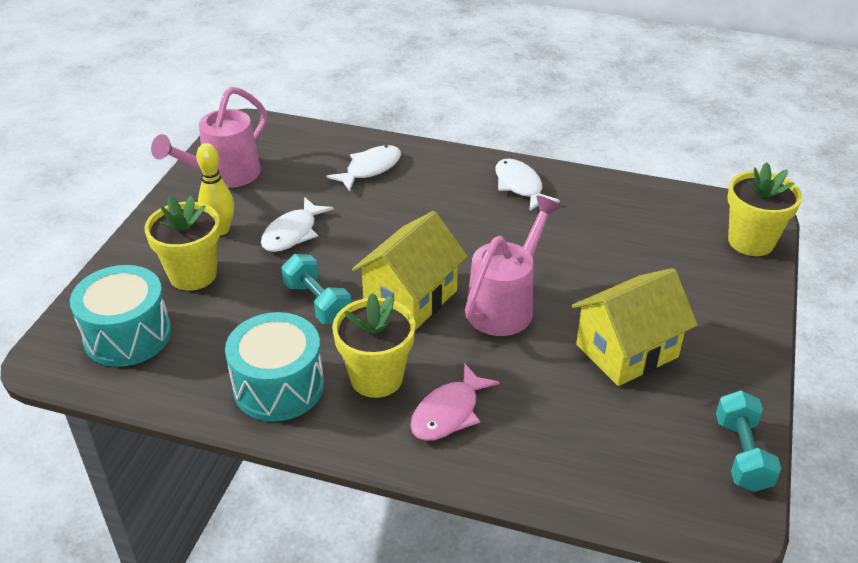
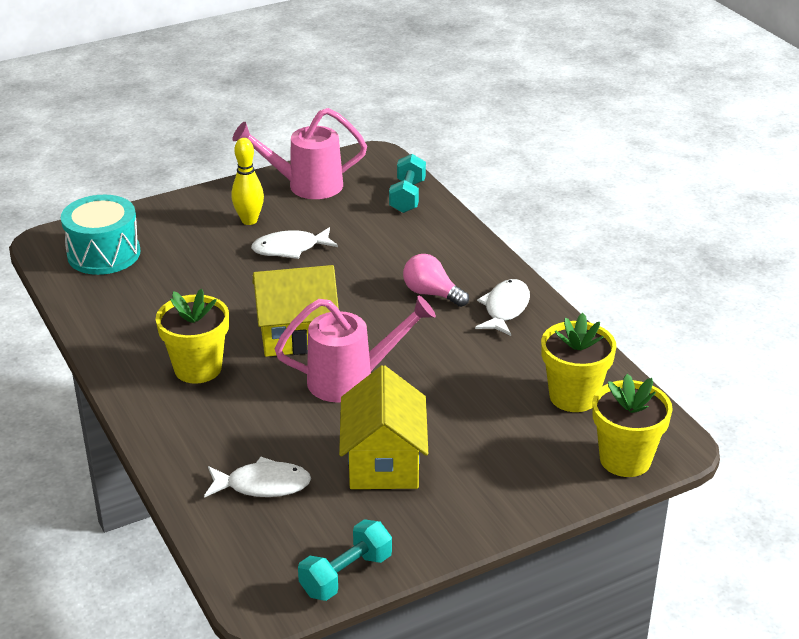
camera: 45 degrees right, 5 degrees down
(193, 275) = (190, 239): yellow flower pot -> yellow flower pot (573, 396)
(278, 386) = (137, 336): turquoise drum -> none
(317, 303) = (235, 302): turquoise dumbbell -> turquoise dumbbell (407, 197)
(370, 169) = (413, 234): white fish -> white fish (263, 485)
(448, 413) = (206, 417): pink fish -> none
(455, 205) = (432, 294): none -> pink light bulb
(627, 351) = (383, 462): yellow house -> yellow house turned 75 degrees clockwise

